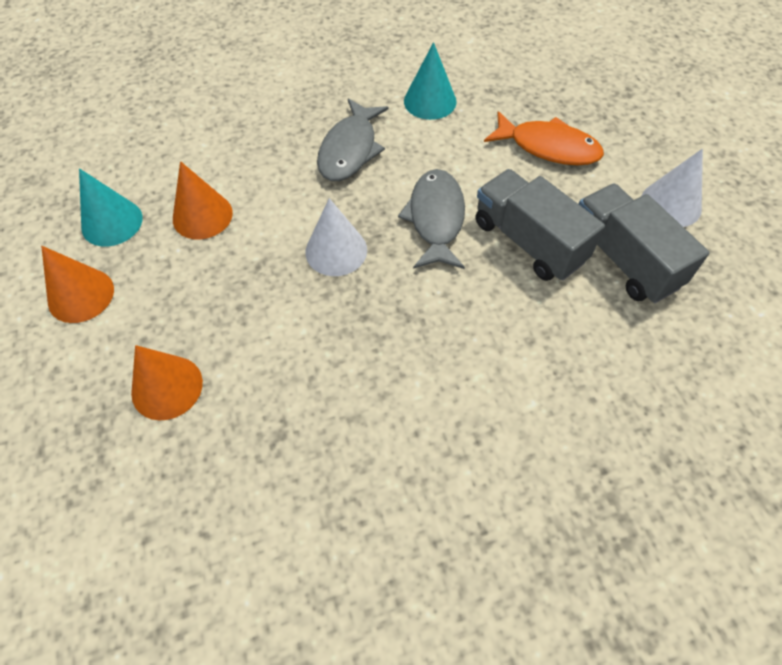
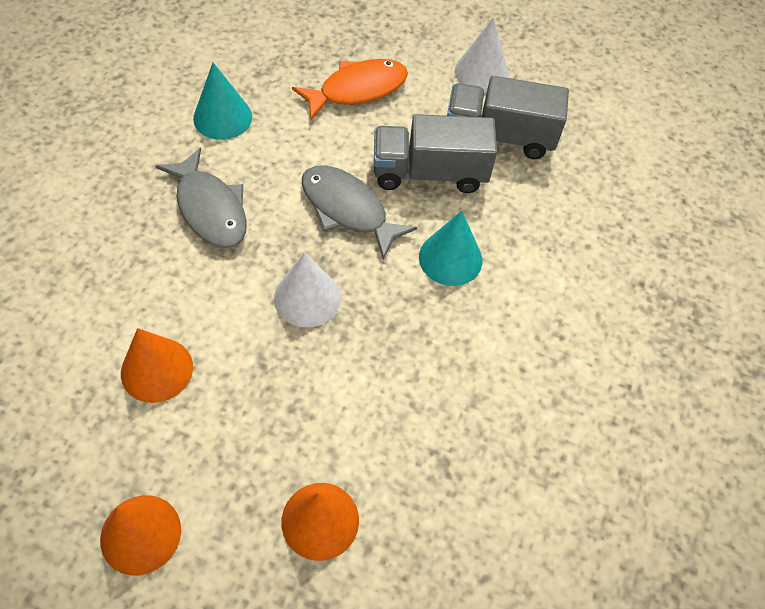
camera: 55 degrees left, 0 degrees up
(112, 222) = (77, 451): turquoise cone -> turquoise cone (450, 258)

